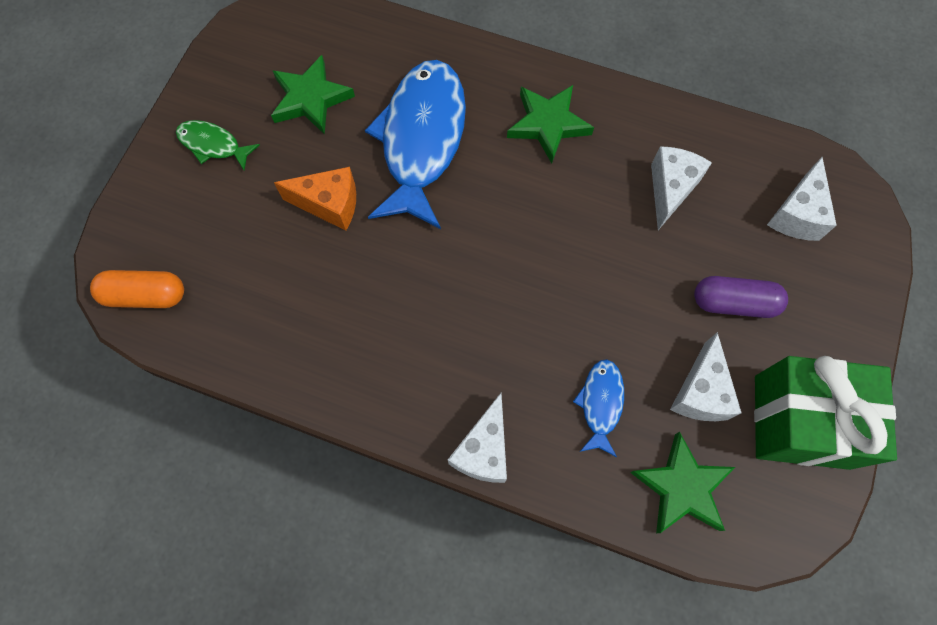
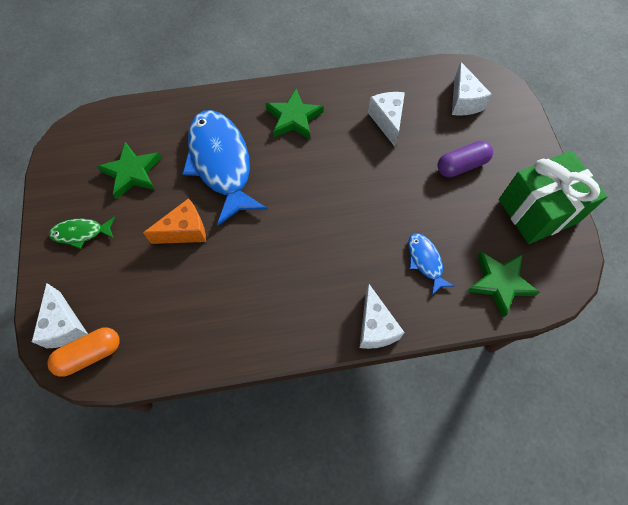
camera: 30 degrees left, 5 degrees down
(700, 392) = (475, 224): white cheese -> white cheese (65, 325)

